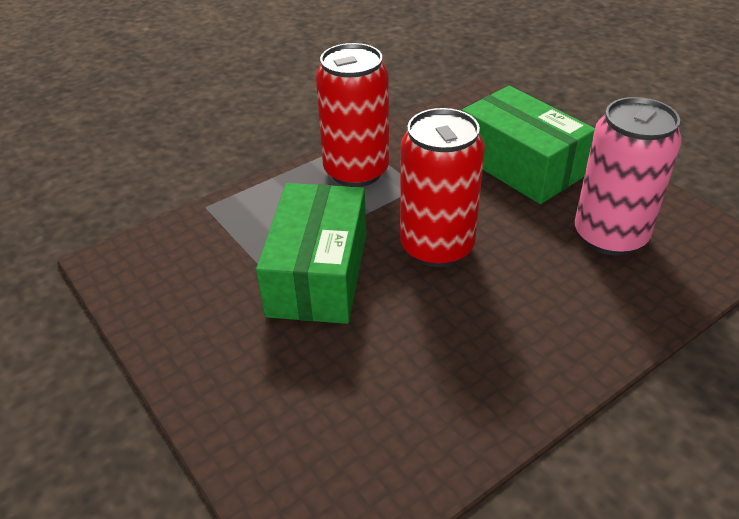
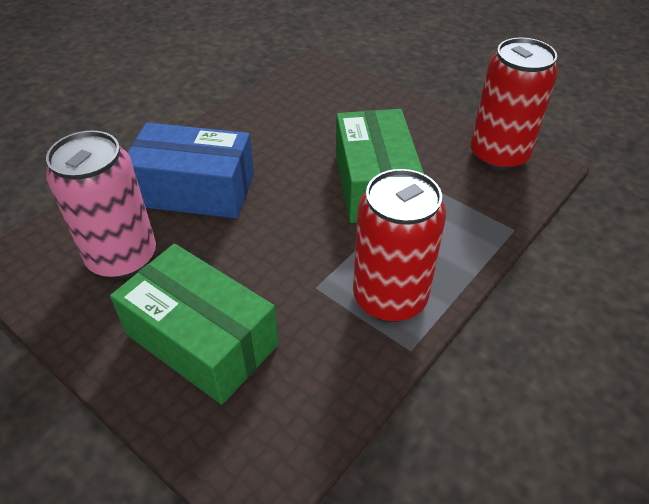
camera: 165 degrees right, 5 degrees up
(437, 247) = (283, 221): red can -> red can (498, 155)
(540, 300) = (195, 190): none -> blue box

